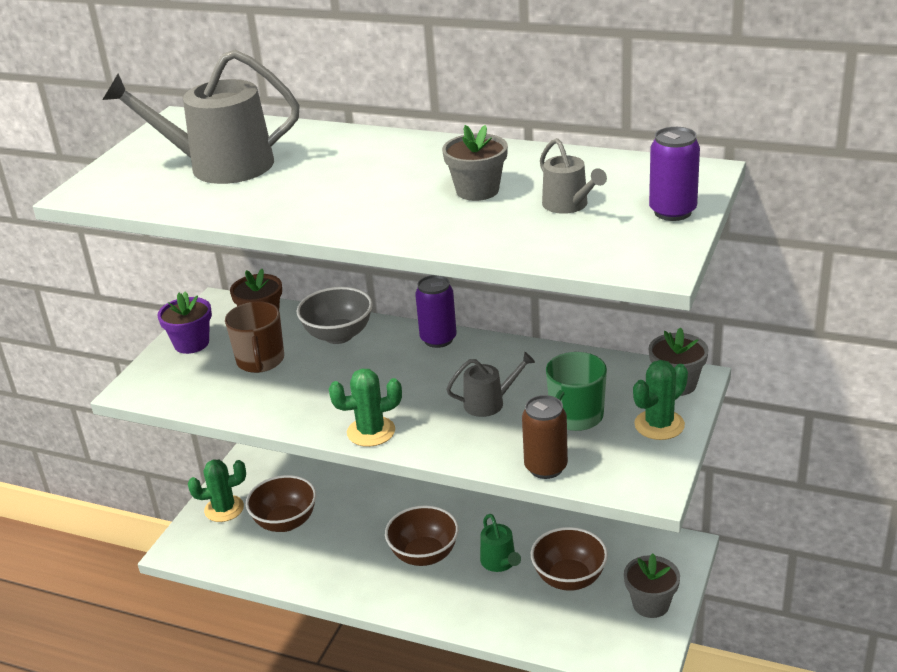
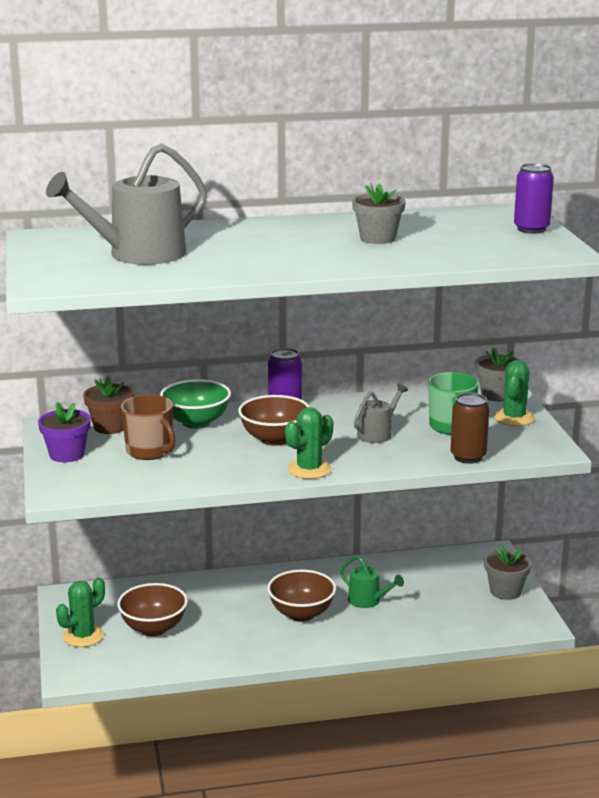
camera: 35 degrees left, 10 degrees down
(338, 335) = (196, 422): grey bowl -> green bowl
(568, 205) = (456, 236): grey watering can -> none
(569, 578) = (431, 594): brown bowl -> brown bowl (274, 439)

